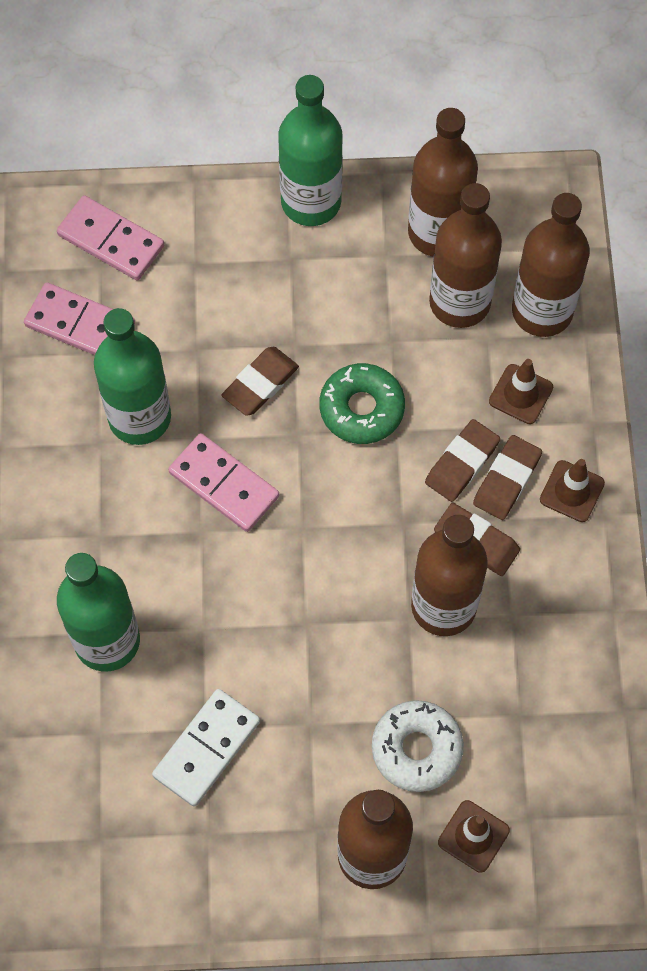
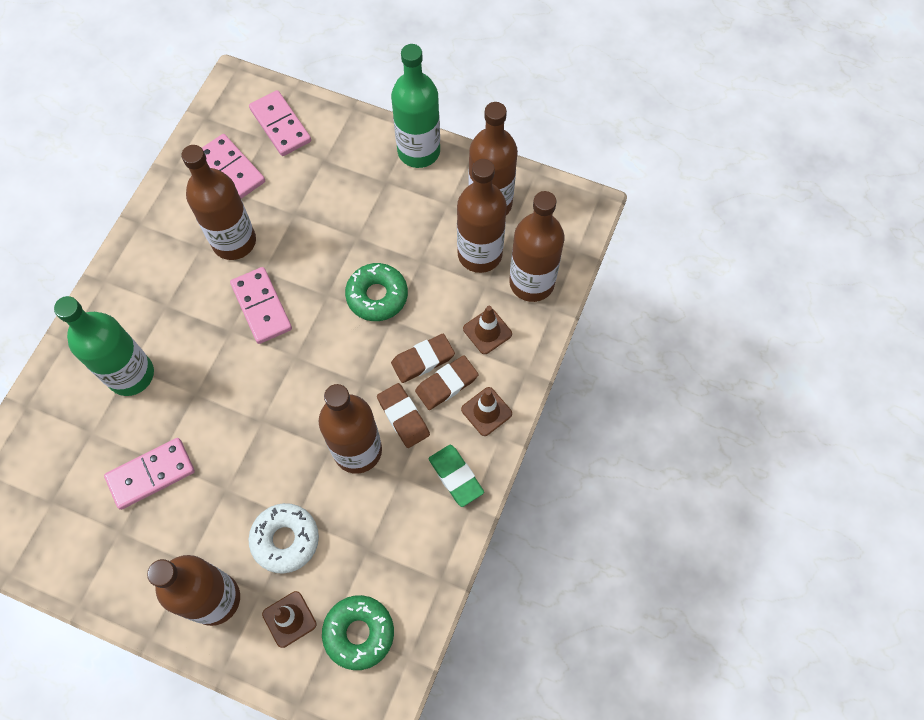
camera: 25 degrees right, 0 degrees up
(139, 417) = (234, 241): green bottle -> brown bottle
(207, 749) = (151, 474): white domino -> pink domino
(260, 384) = (321, 252): brown eraser -> none
(563, 813) = (359, 633): none -> green donut
(577, 584) = (456, 476): none -> green eraser

